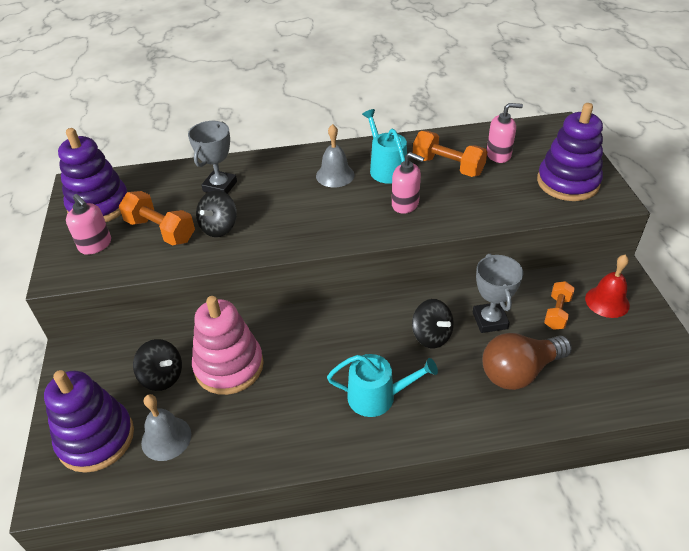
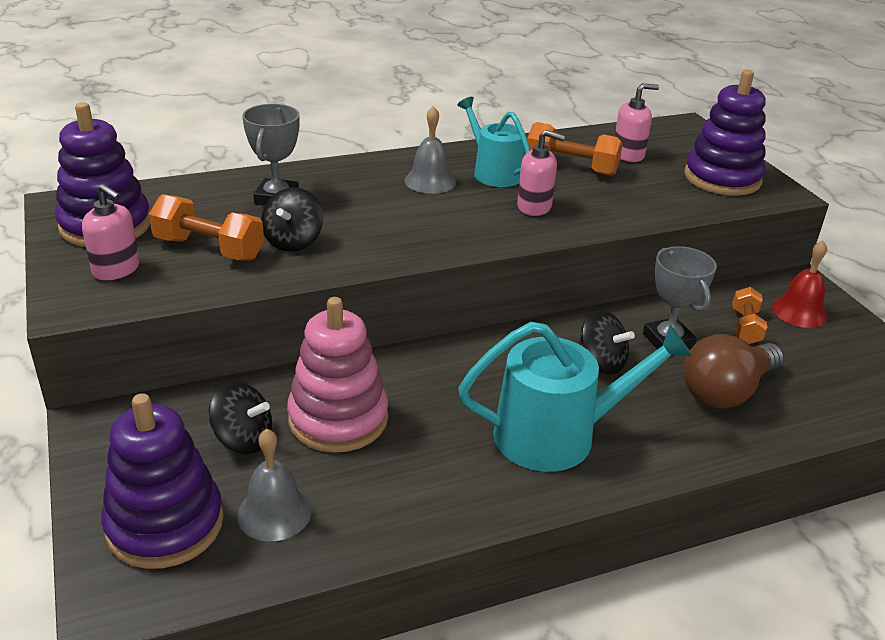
camera: 15 degrees left, 10 degrees down
(377, 397) = (557, 435): turquoise watering can -> turquoise watering can, size x1.54

